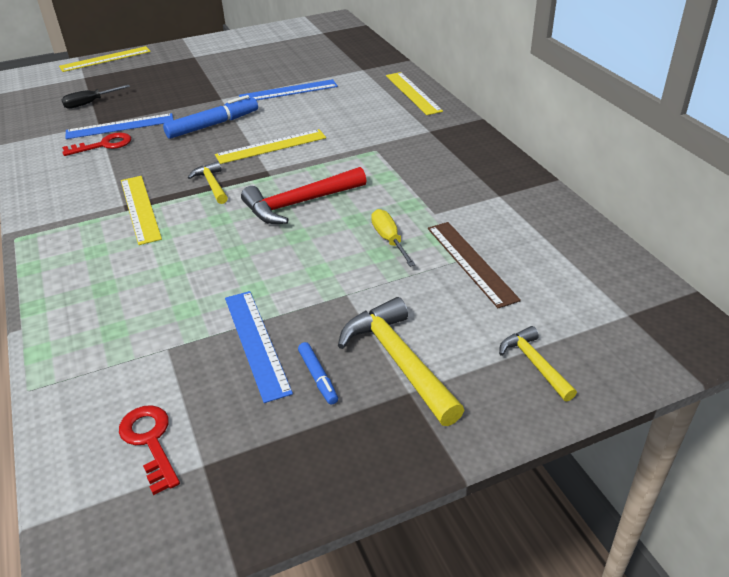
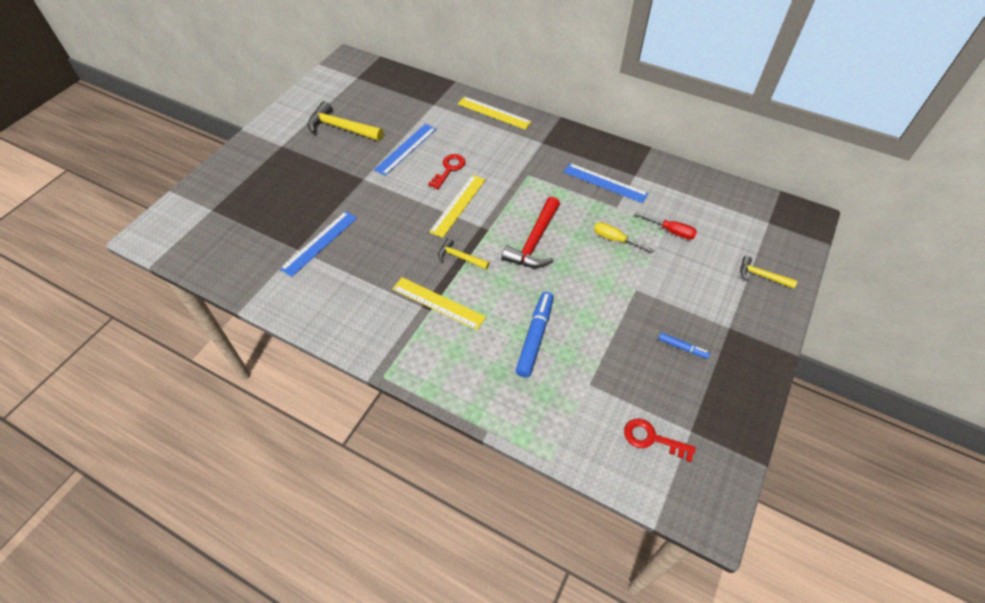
camera: 40 degrees left, 15 degrees up
(89, 103) = (259, 233): black screwdriver -> none
(104, 145) = (332, 266): red key -> red key (449, 169)
(105, 59) = (202, 182): yellow ruler -> none
(213, 125) = (391, 206): blue marker -> blue marker (535, 337)
(256, 343) = (629, 349): blue ruler -> blue ruler (605, 183)
(399, 361) = (706, 313): yellow hammer -> yellow hammer (341, 128)
(470, 262) = (671, 231): brown ruler -> red screwdriver

